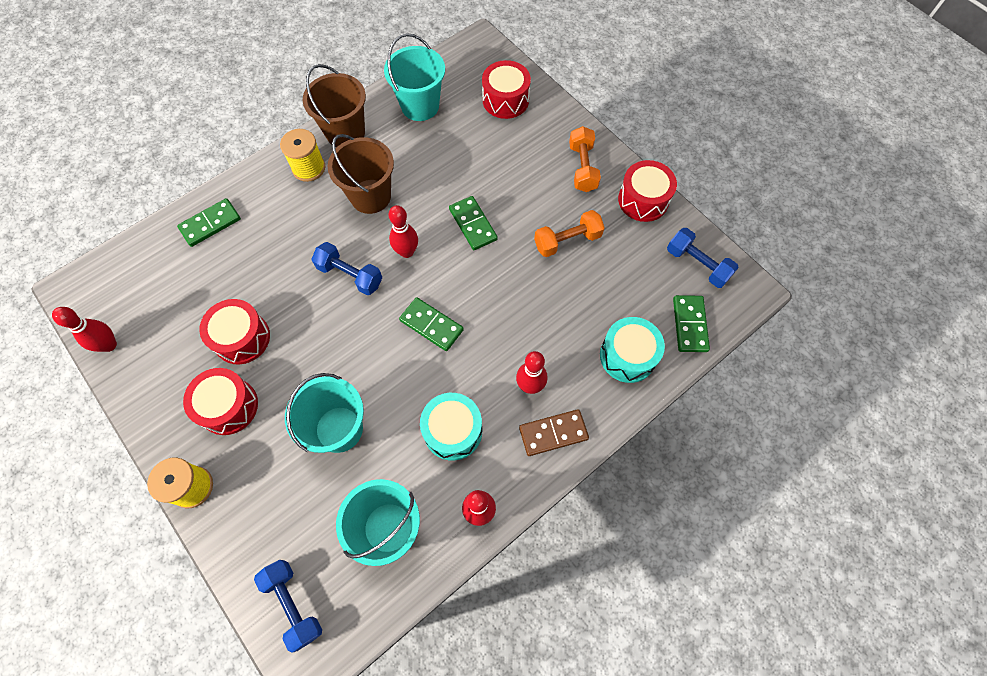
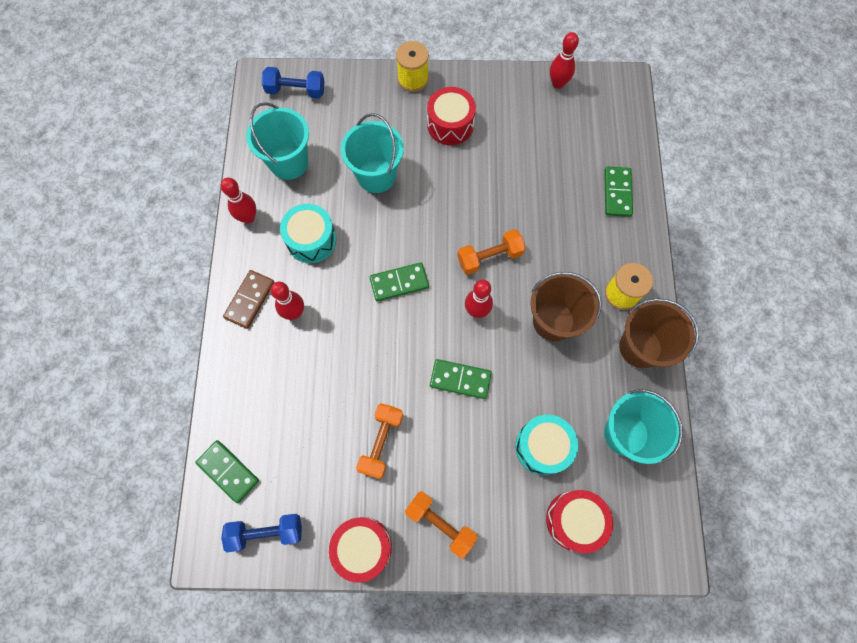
camera: 130 degrees right, 5 degrees up
(242, 338) = (496, 159): red drum -> none
(350, 275) = (489, 257): blue dumbbell -> orange dumbbell
(627, 356) = (251, 400): turquoise drum -> turquoise drum (542, 447)

